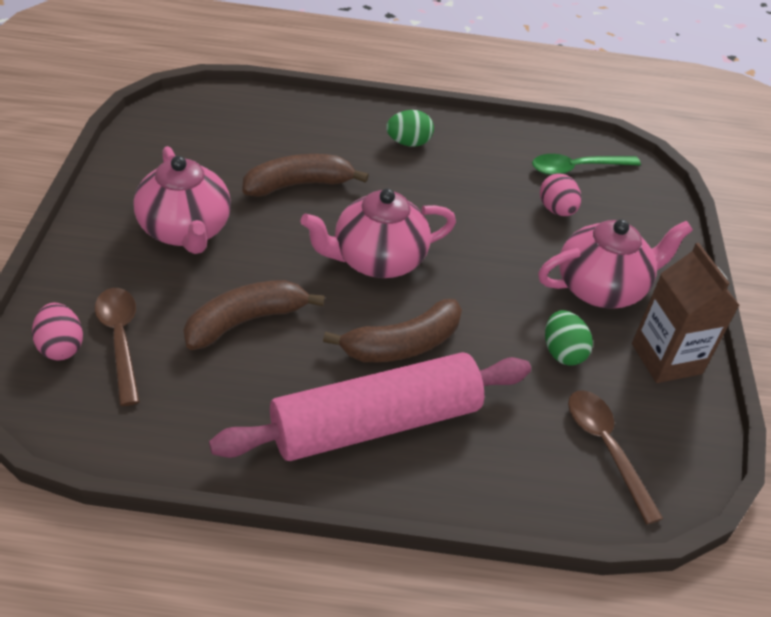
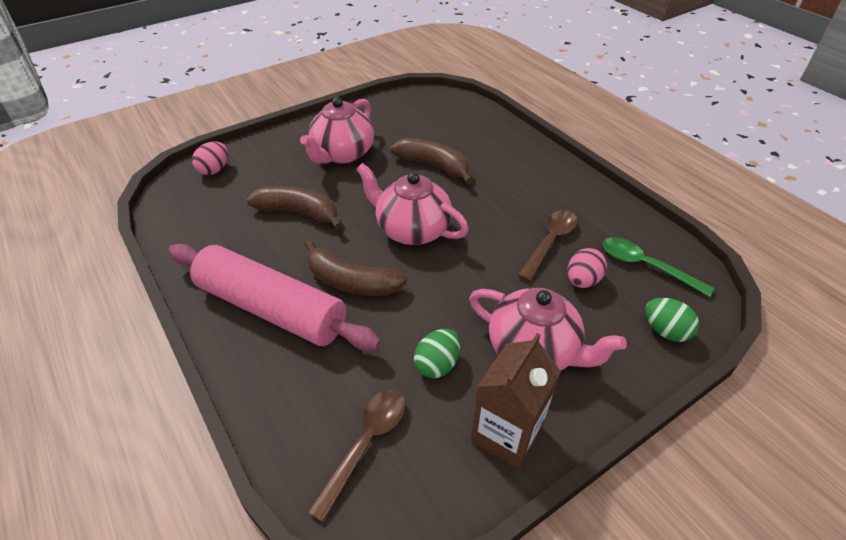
camera: 55 degrees right, 0 degrees up
(120, 339) = (238, 183): brown spoon -> brown spoon (550, 242)
(408, 143) = (538, 181): green egg -> green egg (665, 331)

